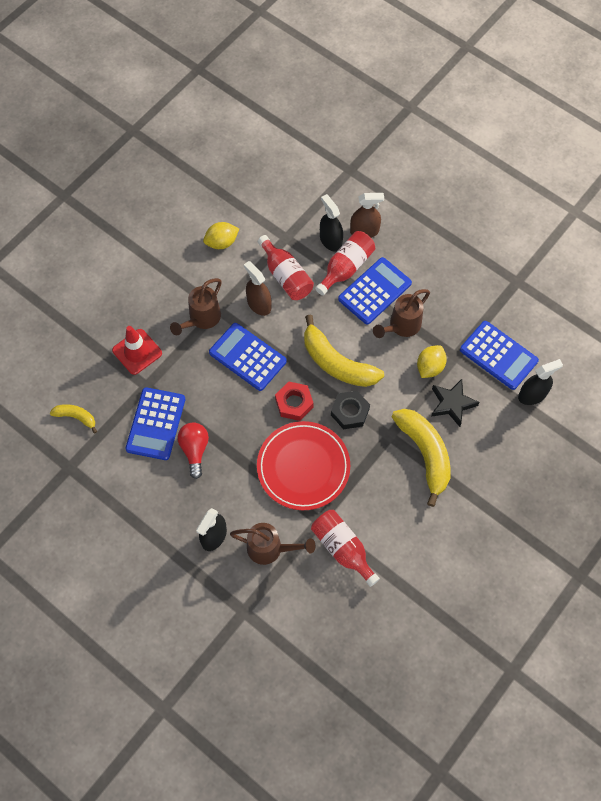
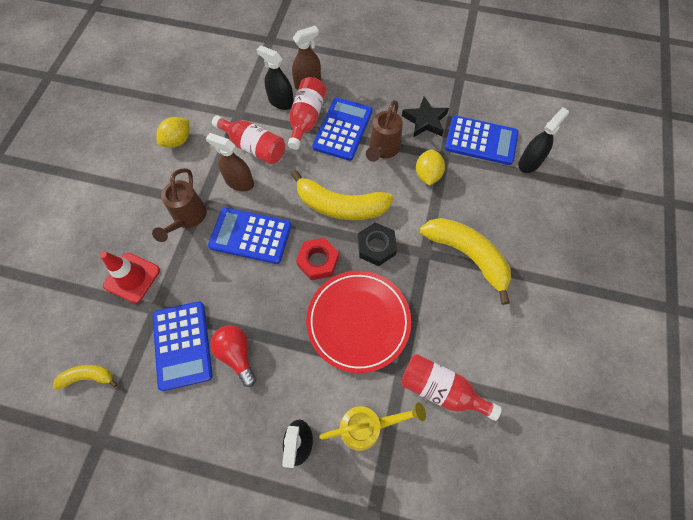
camera: 25 degrees left, 0 degrees up
(270, 549) = (367, 427): brown watering can -> yellow watering can
(452, 404) = (465, 199): black star -> black star (425, 121)

